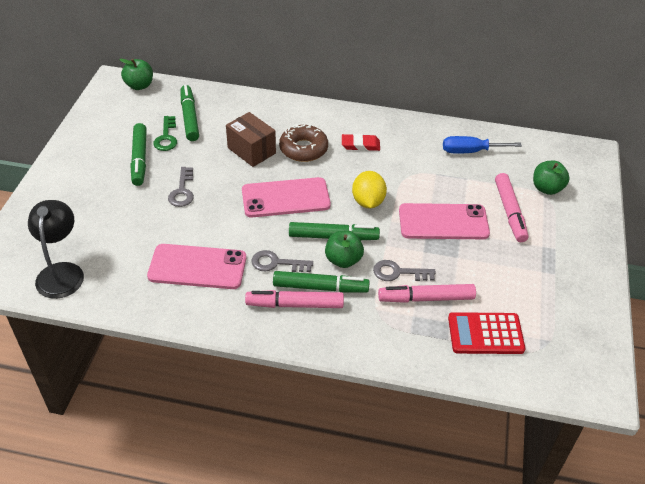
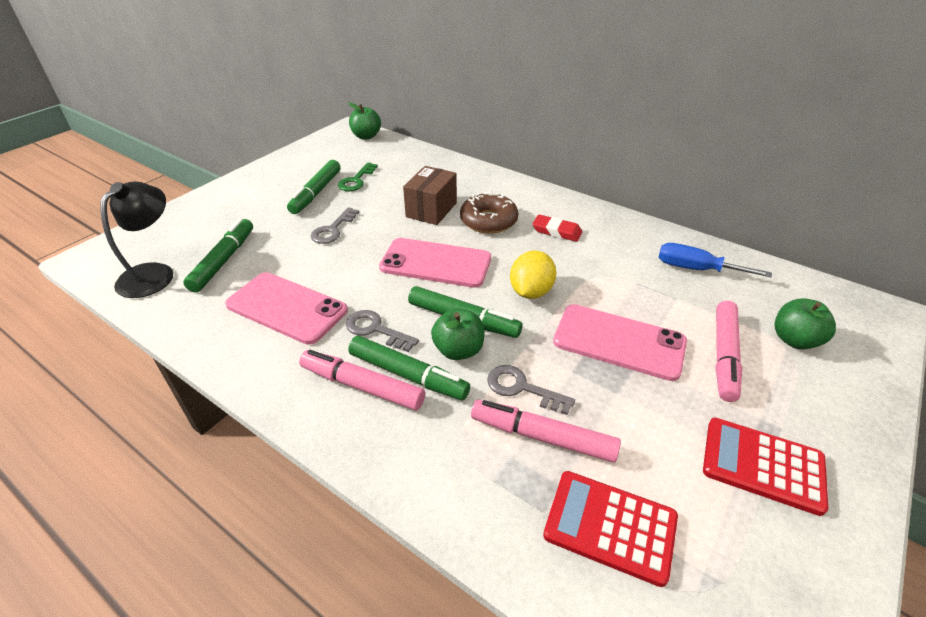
camera: 25 degrees right, 5 degrees down
(190, 117) = (392, 169): green marker -> green marker (224, 260)
(251, 150) = (431, 210): brown box -> brown box turned 45 degrees clockwise
(551, 274) = (762, 465): none -> red calculator

